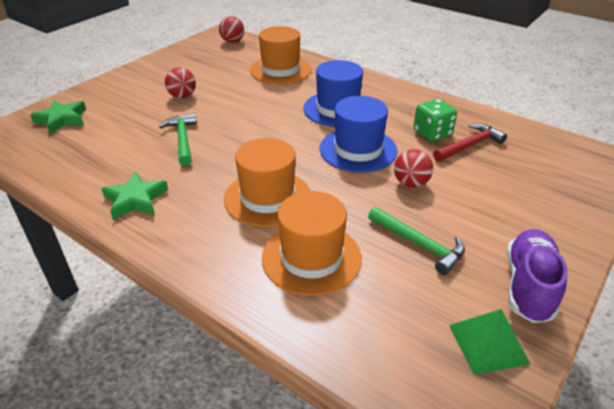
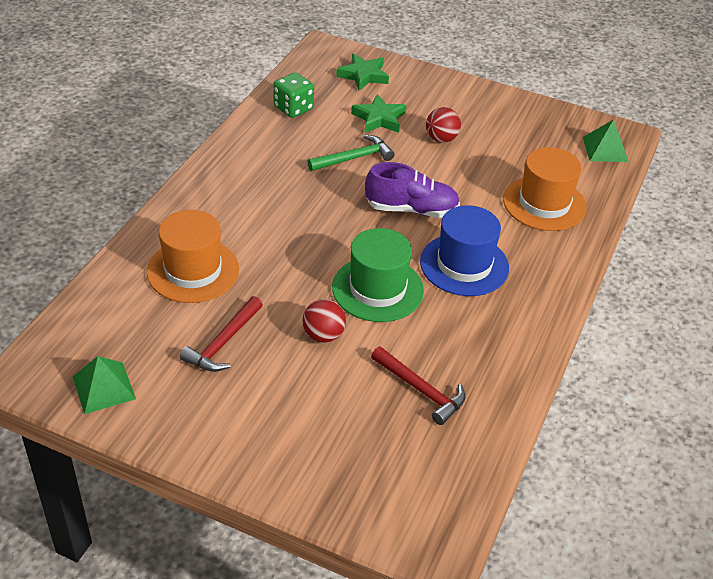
camera: 75 degrees right, 5 degrees up
(135, 199) = (250, 152): green star -> green star (379, 118)
(232, 41) = (605, 149): red ball -> green pyramid
(267, 198) = (272, 231): orange hat -> none
(358, 150) = (377, 289): blue hat -> green hat
(419, 244) = (223, 343): green hammer -> red hammer
(432, 133) = (437, 354): green dice -> green dice (293, 108)
(528, 286) = (176, 423): purple shoe -> purple shoe (411, 209)

